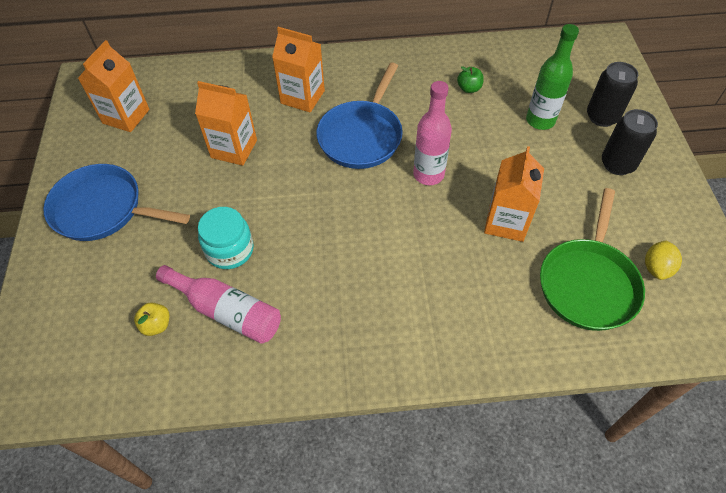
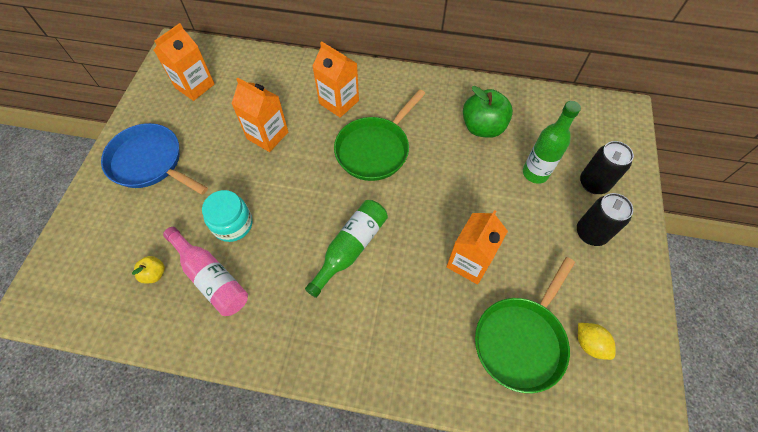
camera: 15 degrees right, 5 degrees up
(362, 136) = (375, 149): blue pan -> green pan
(374, 240) = (351, 248): none -> green bottle
(428, 174) = (418, 199): pink bottle -> none
(469, 88) = (482, 127): green apple -> green apple, size x2.04
(656, 268) = (589, 344): yellow lemon -> yellow lemon turned 75 degrees counterclockwise

